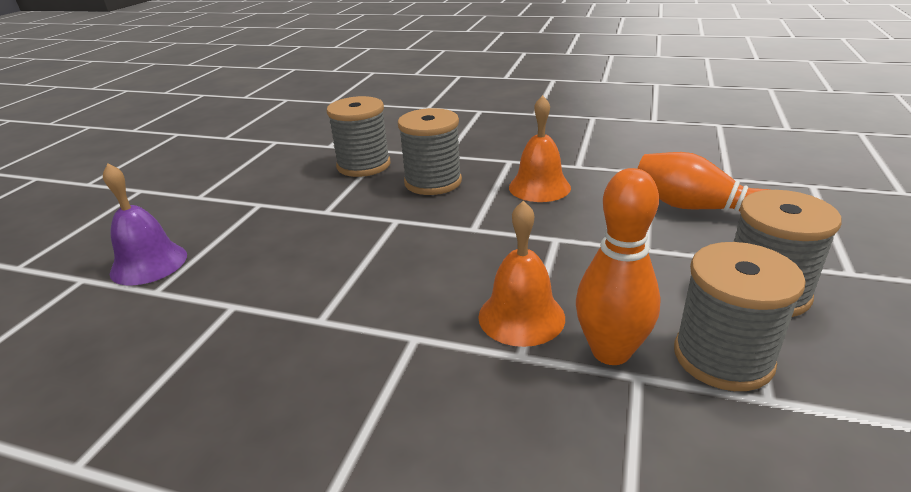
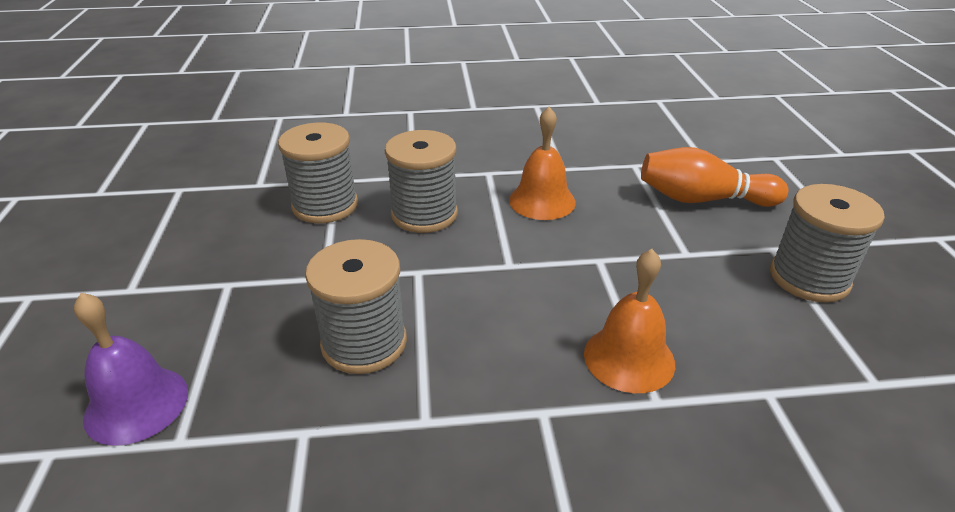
camera: 25 degrees left, 5 degrees up
(611, 352) = (731, 374): orange bowling pin -> none
(722, 357) = (819, 353): grey spool -> grey spool (364, 343)

